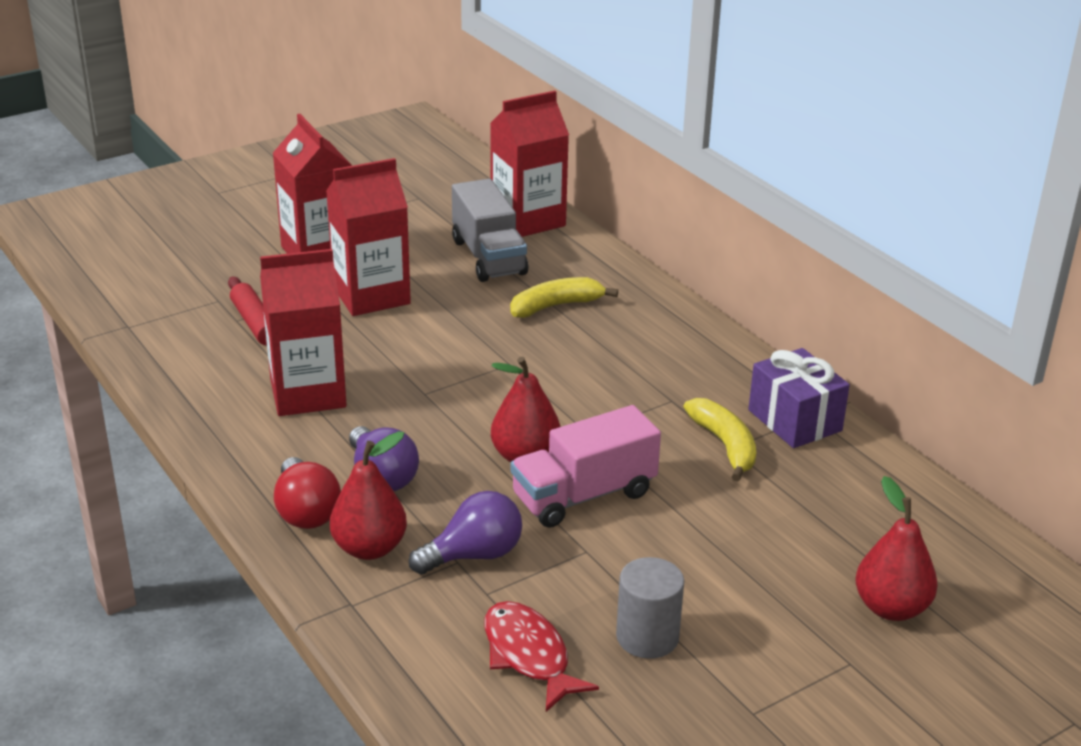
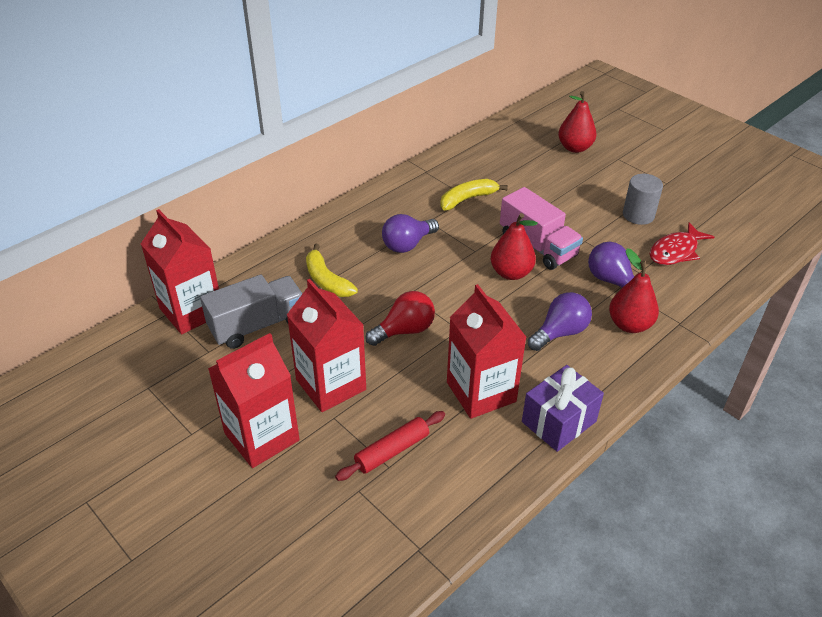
camera: 100 degrees left, 10 degrees up
(306, 512) = (612, 361): red light bulb -> red light bulb (404, 330)
(616, 375) = (407, 244): none -> purple light bulb
(794, 420) = (433, 176): purple gift -> purple gift (559, 421)

